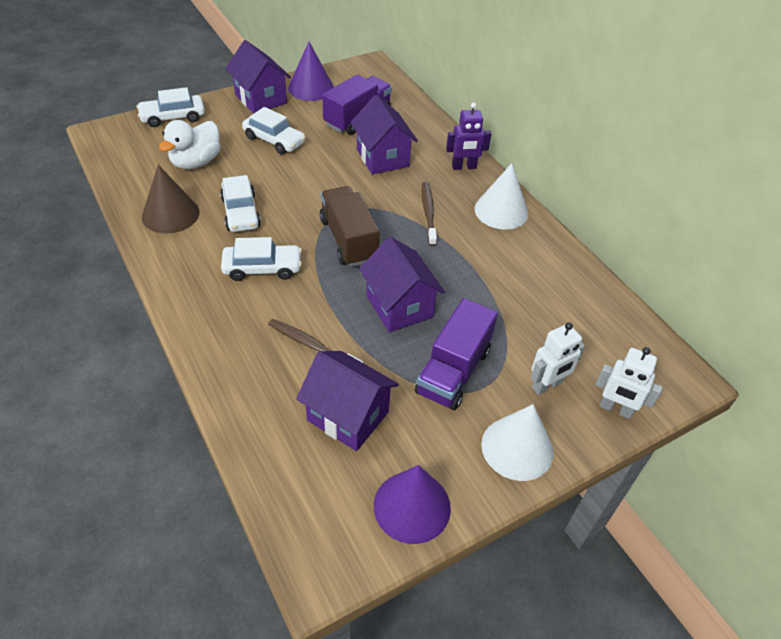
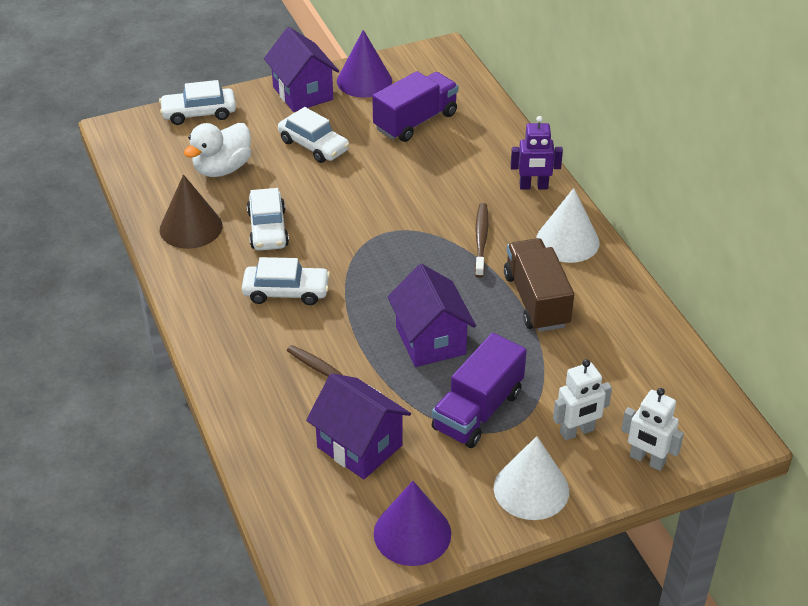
camera: 10 degrees right, 5 degrees down
(348, 240) = (385, 265): brown truck -> brown truck (536, 300)
(382, 158) = (438, 171): purple house -> none

